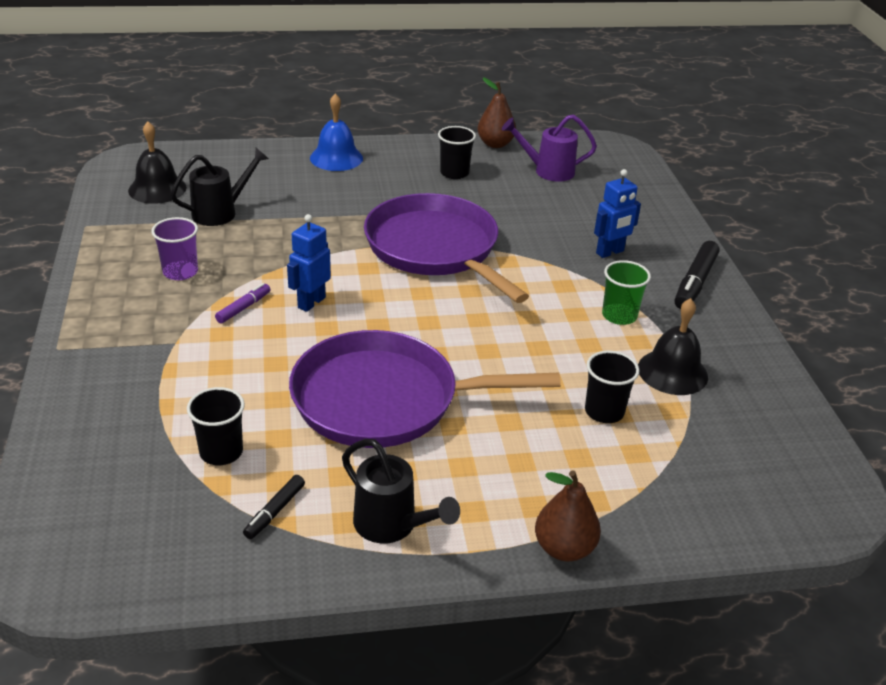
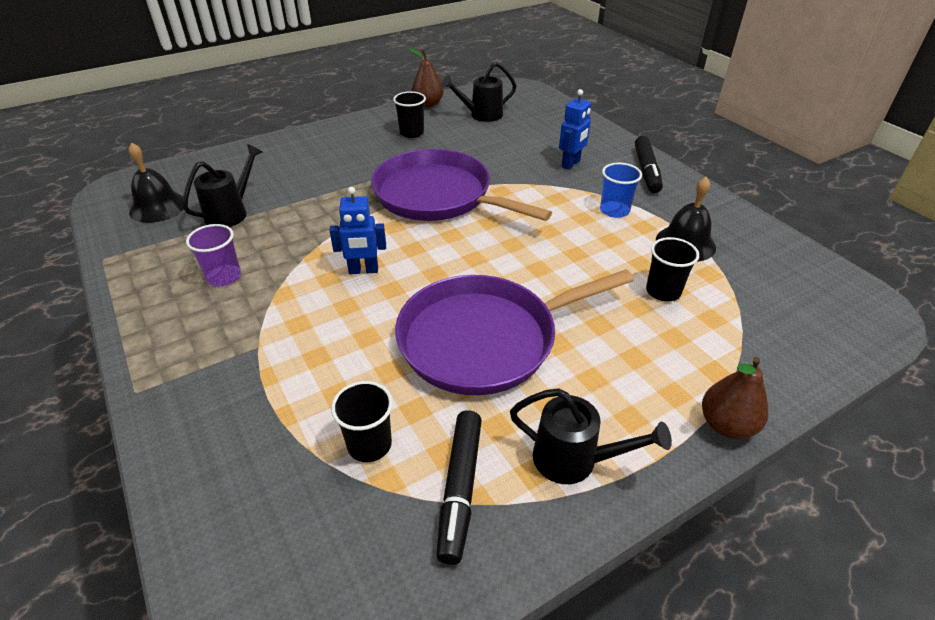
camera: 20 degrees left, 5 degrees up
(243, 308) = (305, 293): purple marker -> none
(275, 511) = (460, 489): black marker -> black marker, size x1.75
(311, 302) = (363, 270): blue robot -> blue robot turned 105 degrees counterclockwise
(336, 158) = (307, 143): blue bell -> none
(548, 171) = (481, 115): purple watering can -> black watering can
(619, 316) = (614, 210): green cup -> blue cup

